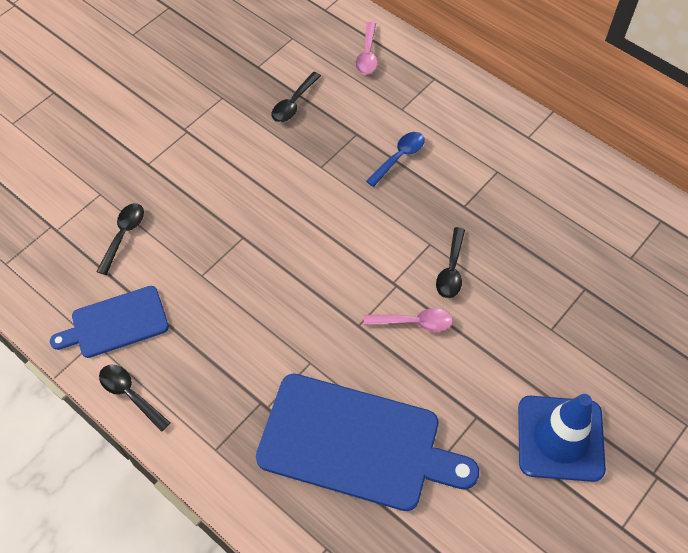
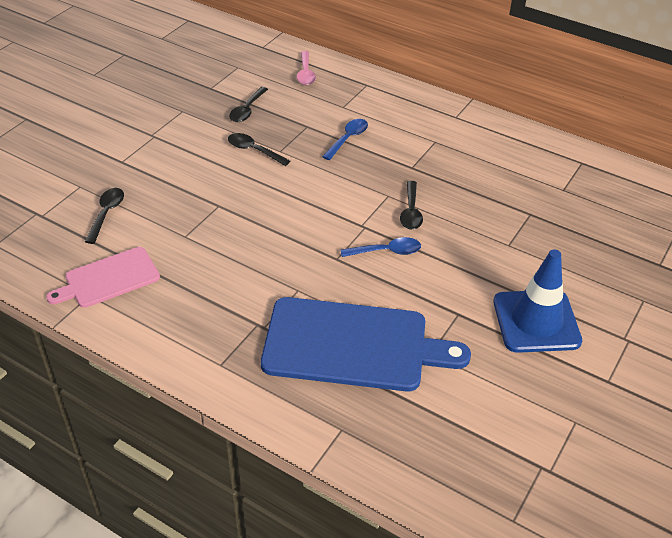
camera: 10 degrees left, 15 degrees down
(116, 323) = (108, 279): blue cutting board -> pink cutting board
(130, 394) = (131, 331): black spoon -> black spoon (254, 150)
(414, 322) = (386, 251): pink spoon -> blue spoon

